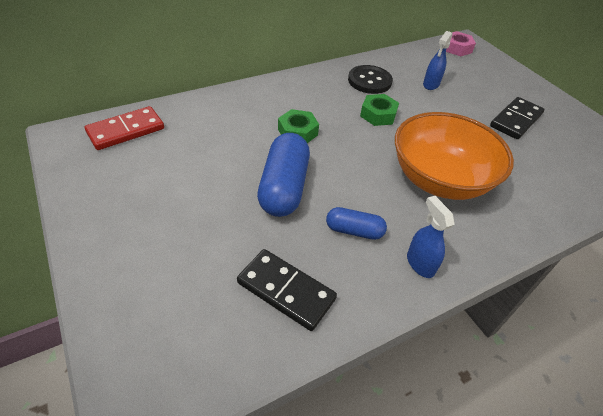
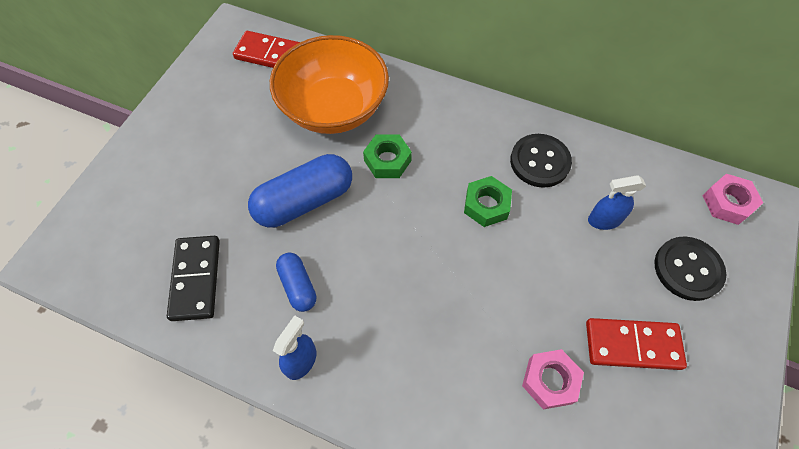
camera: 55 degrees right, 15 degrees up
(439, 179) = (434, 318): orange bowl -> orange bowl (334, 108)
(484, 79) = (687, 269): none -> black button
(515, 120) = (632, 345): black domino -> red domino
(518, 159) = (550, 381): none -> pink nut

